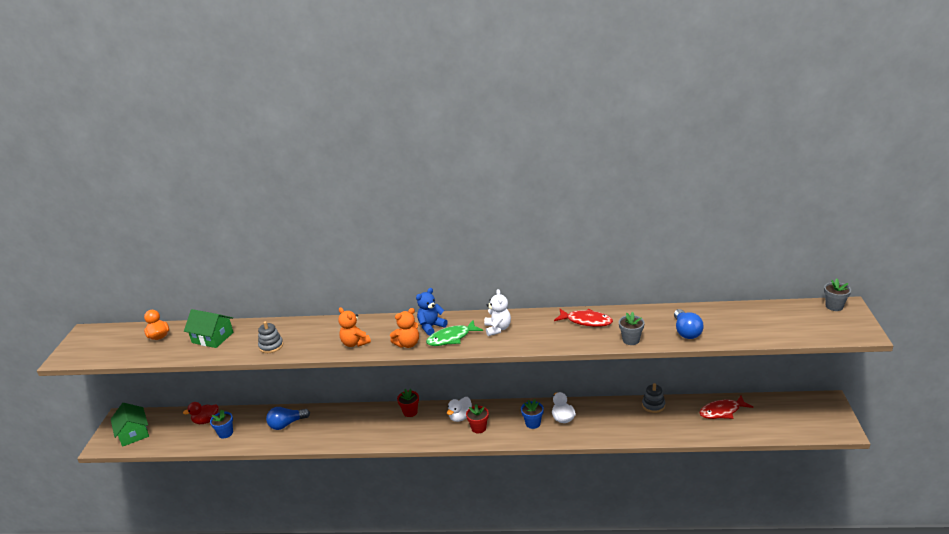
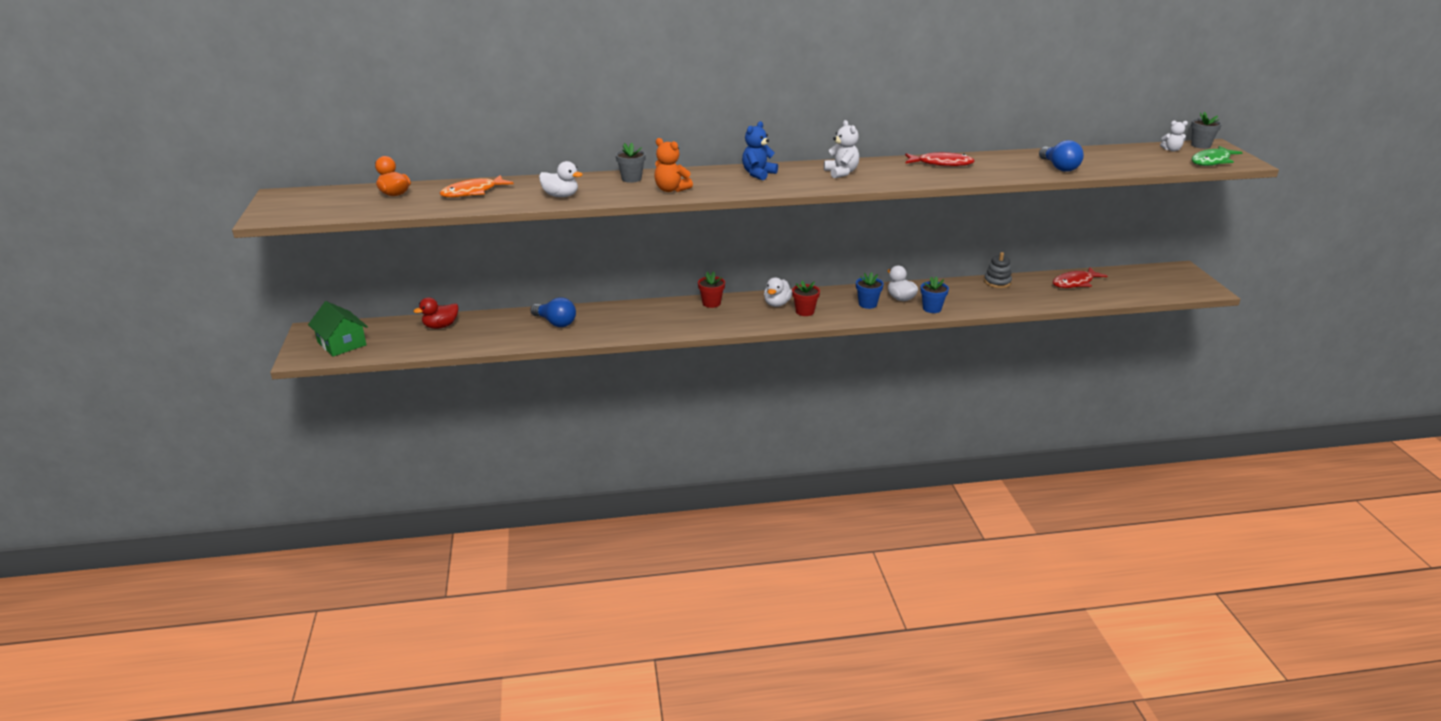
camera: 15 degrees left, 0 degrees up
(212, 337) = (473, 192): green house -> orange fish
(225, 433) = (475, 335): blue flower pot -> blue flower pot (932, 309)
(271, 346) = (561, 196): grey stacking toy -> white duck
(287, 424) = (555, 323): blue light bulb -> blue light bulb turned 105 degrees counterclockwise
(407, 344) = (739, 188): orange teddy bear -> none
(451, 338) = (791, 181): green fish -> green fish (1212, 161)
(631, 340) = (1003, 175): grey flower pot -> grey flower pot (631, 179)
(803, 311) = (1171, 150): none -> white teddy bear

